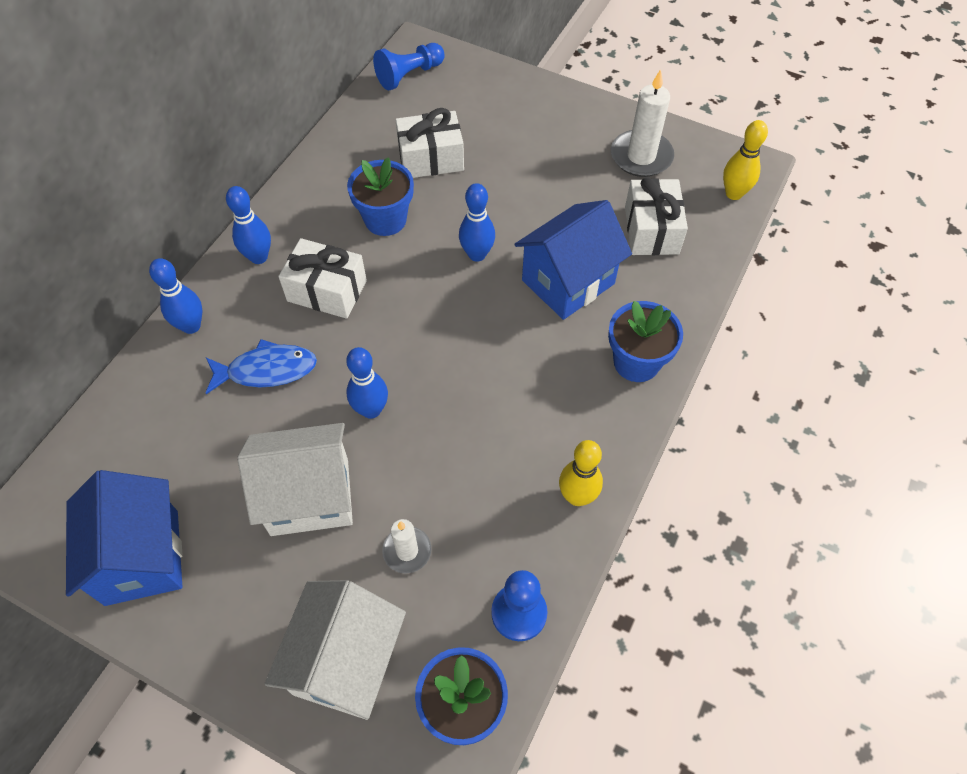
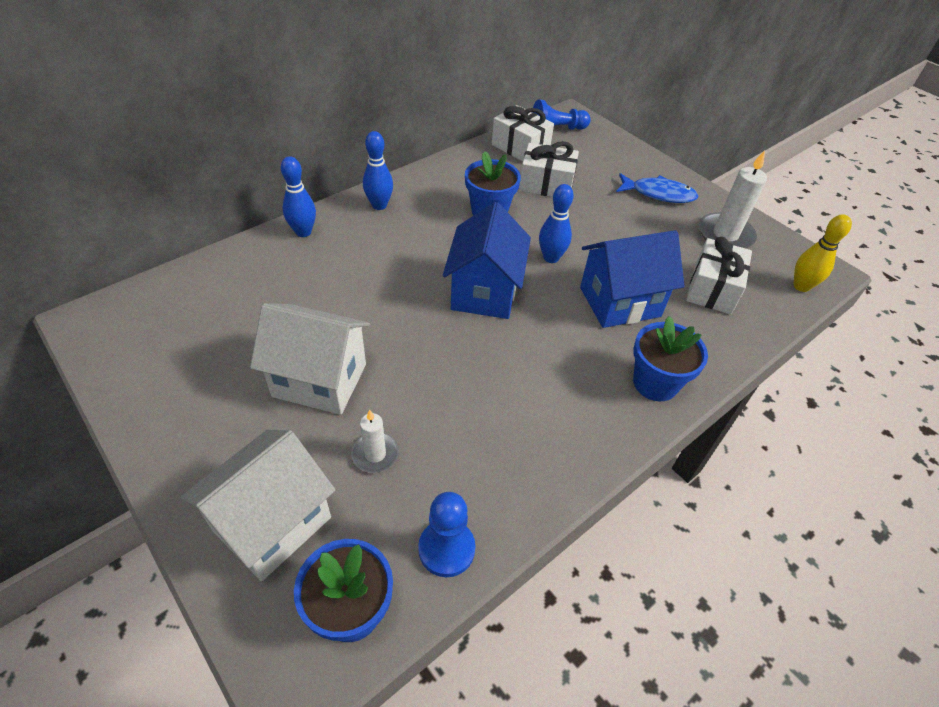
camera: 20 degrees right, 10 degrees down
(142, 557) = (166, 373): blue house -> blue house (484, 292)
(267, 370) = (340, 279): blue fish -> blue fish (659, 194)
(327, 291) = (417, 243): white gift -> white gift (520, 147)
(371, 410) = (405, 336): blue bowling pin -> none
(577, 496) = (549, 471): yellow bowling pin -> none

